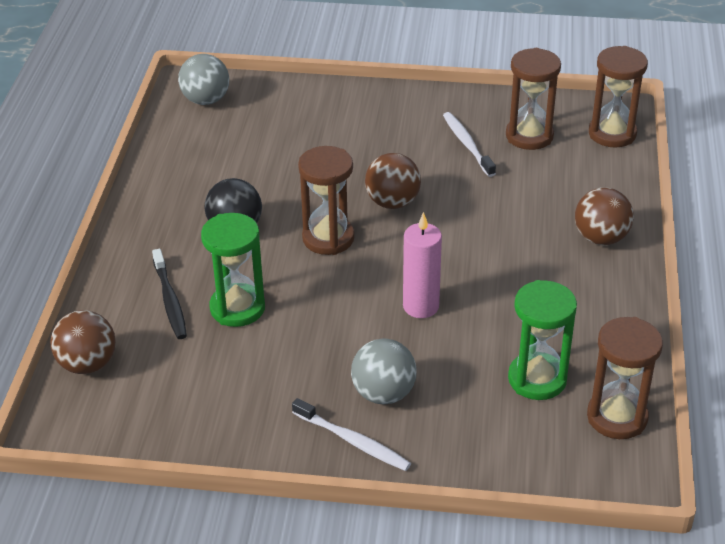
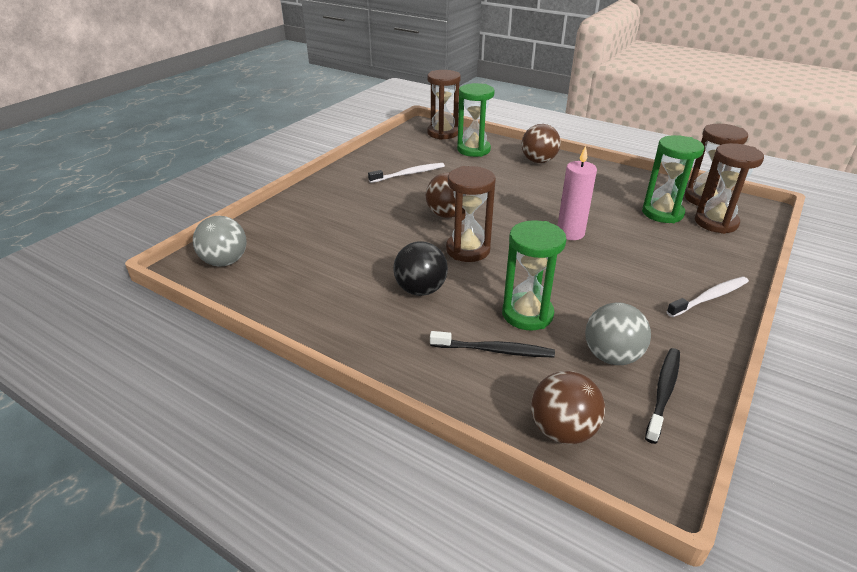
camera: 65 degrees left, 5 degrees down
(166, 421) = (663, 393): none -> black toothbrush
(383, 393) = (659, 271): grey ball -> grey ball (611, 356)
(467, 144) = (408, 174): white toothbrush -> white toothbrush turned 150 degrees clockwise
(529, 136) = (420, 154): brown hourglass -> brown hourglass (716, 222)
(583, 174) = (473, 150): none -> green hourglass

